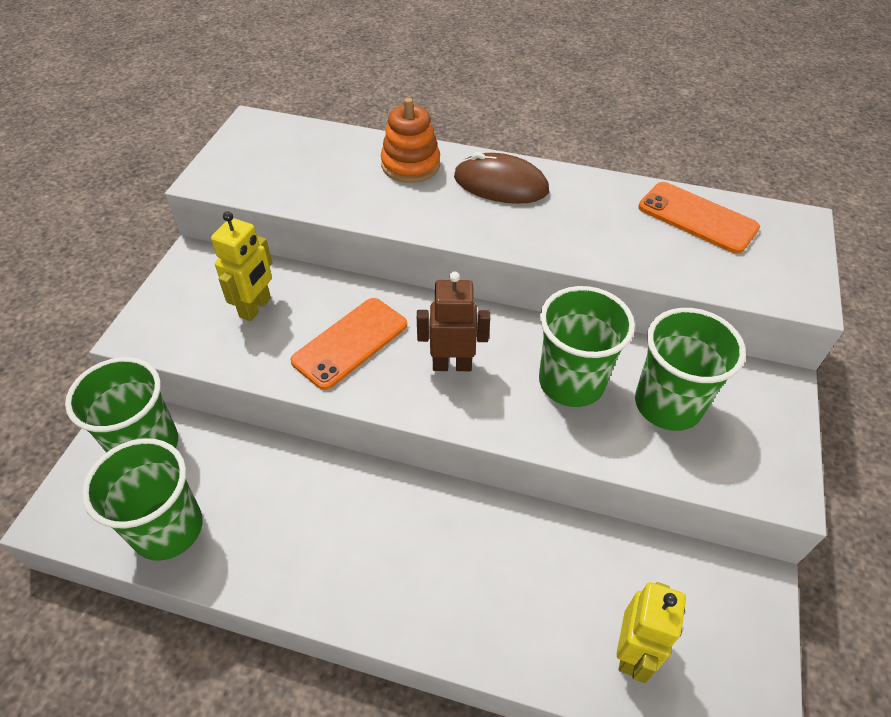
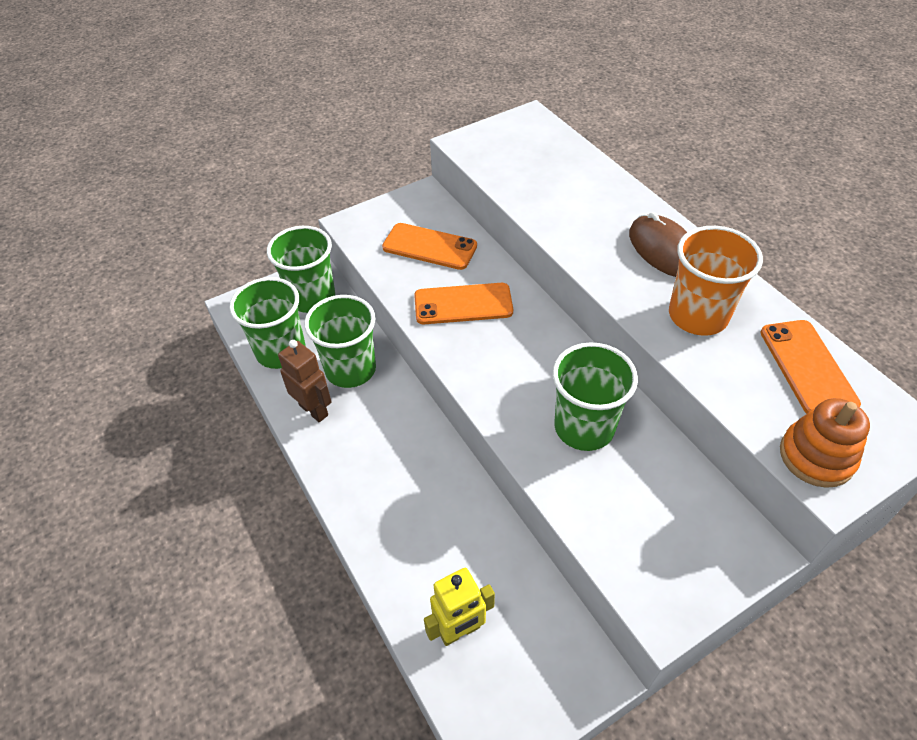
camera: 45 degrees right, 0 degrees up
(256, 307) = (429, 247): yellow robot -> orange phone
(410, 165) = (609, 200): orange stacking toy -> orange stacking toy (816, 456)
(452, 365) = (513, 360): brown robot -> brown robot (314, 410)
(585, 224) = (698, 316): none -> orange cup
(668, 404) = (641, 493): green cup -> green cup (350, 369)

